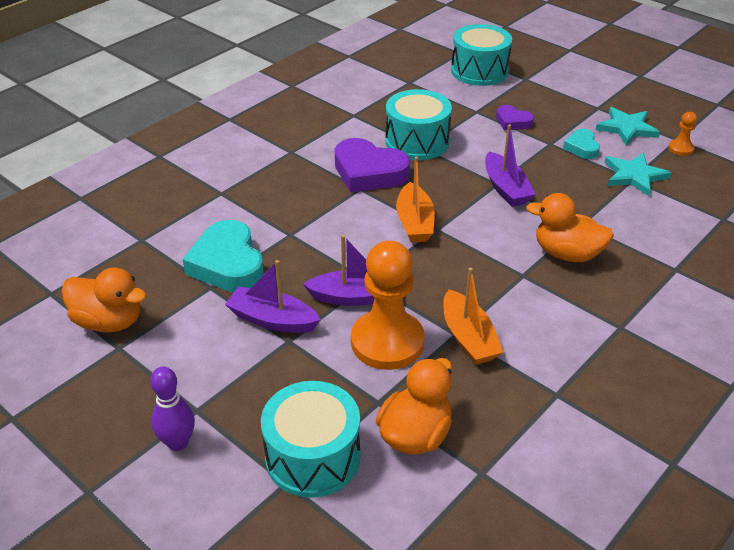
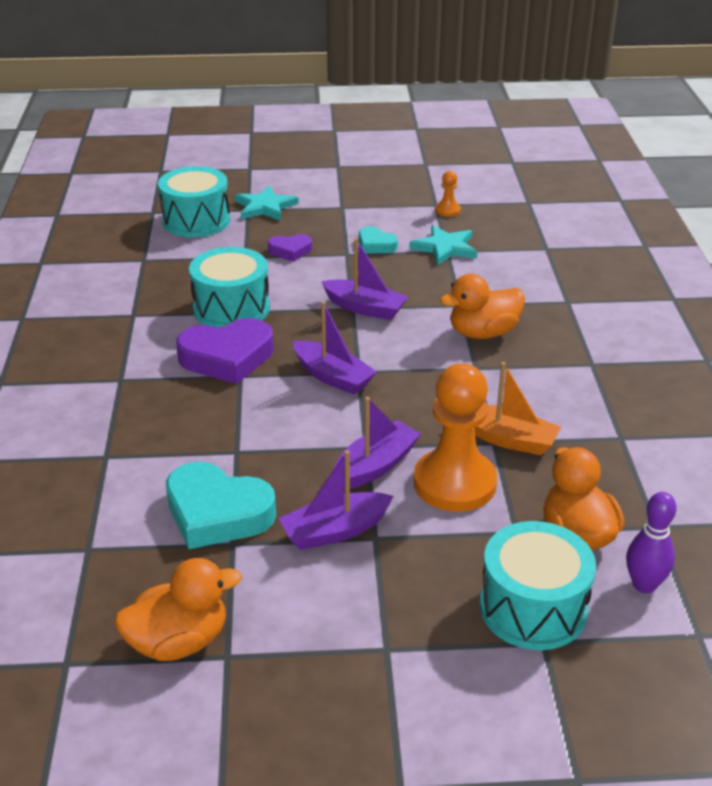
camera: 45 degrees left, 5 degrees down
(178, 442) = (413, 686): purple bowling pin -> purple bowling pin (644, 585)
(414, 222) = (333, 377): orange boat -> purple boat
(627, 128) = (387, 213): turquoise star -> turquoise star (265, 207)

